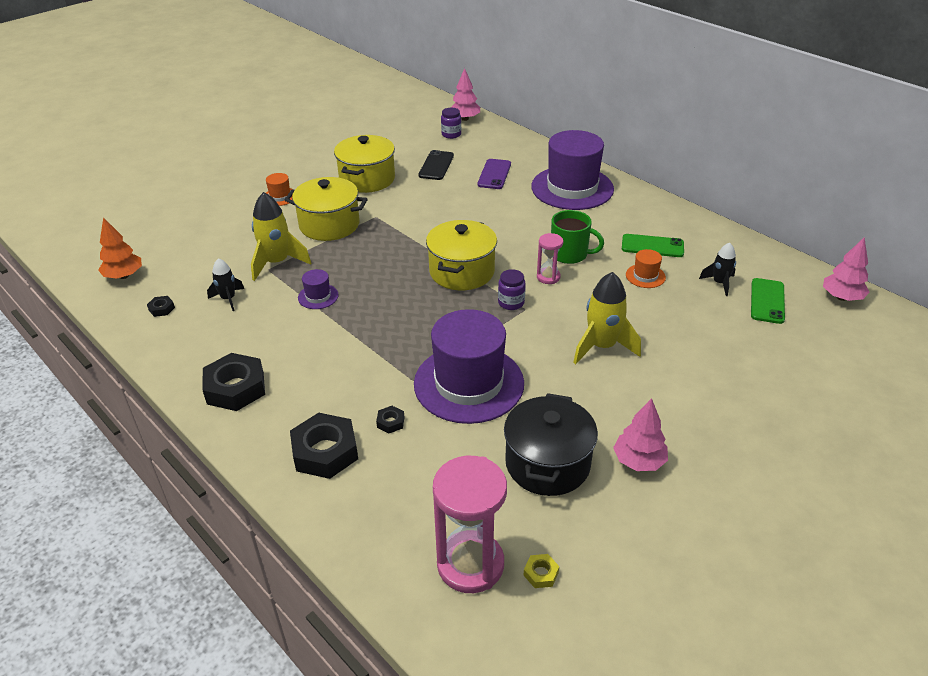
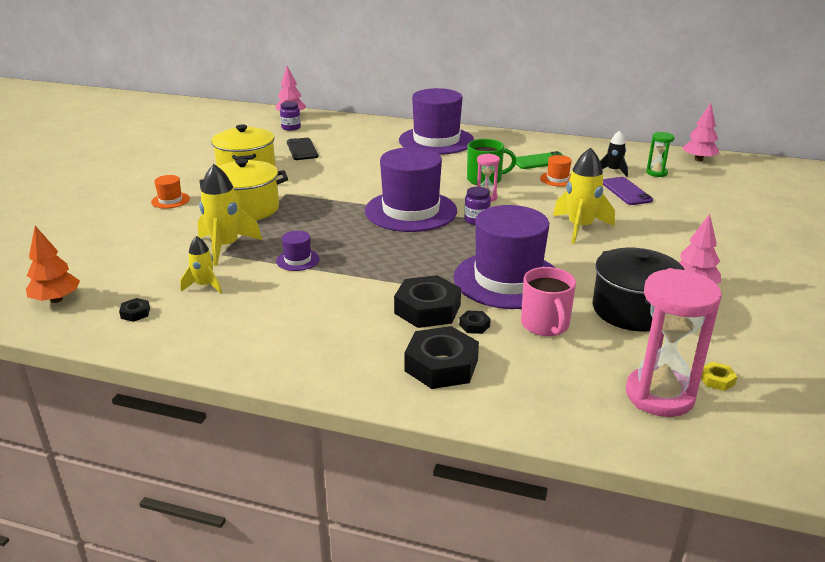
camera: 30 degrees left, 10 degrees down
(228, 299) = (204, 286): black rocket -> yellow rocket
(235, 388) = (294, 349): black nut -> black nut (427, 309)
(450, 446) = (545, 325): none -> pink mug
(462, 272) = (411, 211): yellow pot -> purple hat
(494, 174) = (361, 145): purple phone -> purple phone (626, 191)
(767, 301) = (656, 173): green phone -> green hourglass

